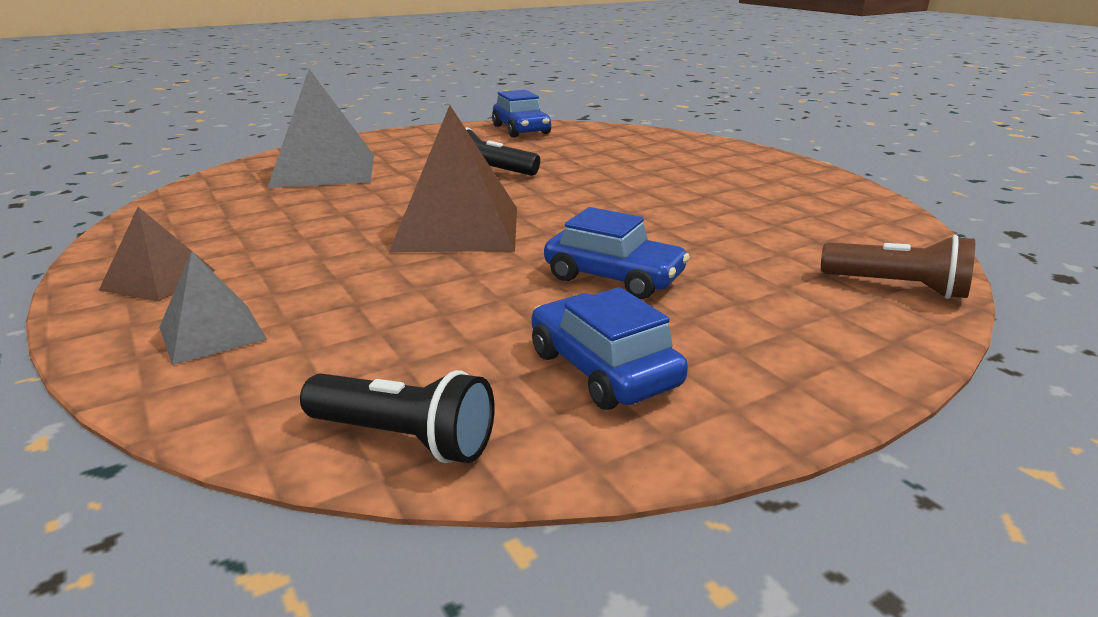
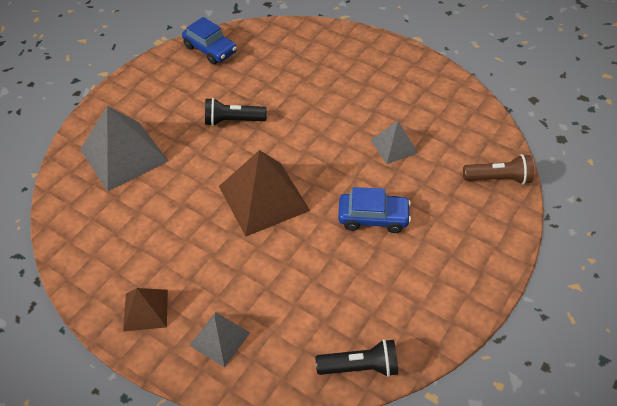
camera: 25 degrees left, 25 degrees up
(603, 369) = (408, 292): blue car -> none
(712, 225) = (394, 146): none -> grey pyramid

